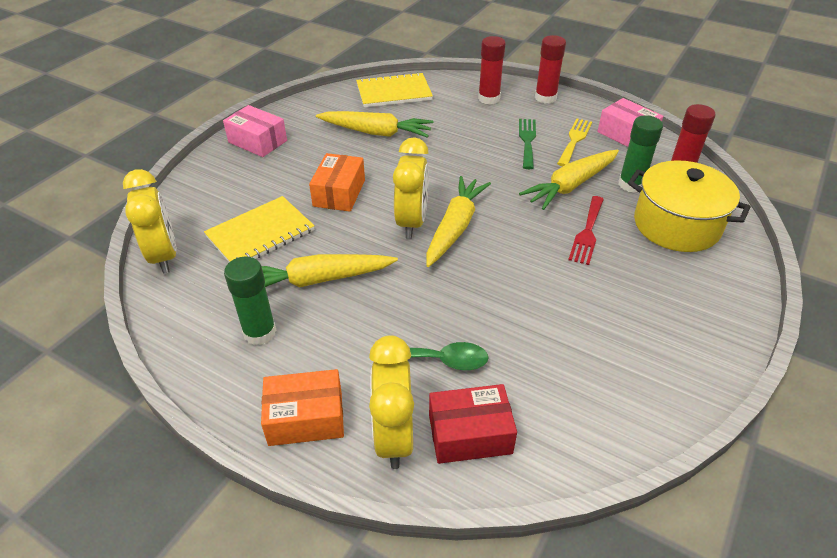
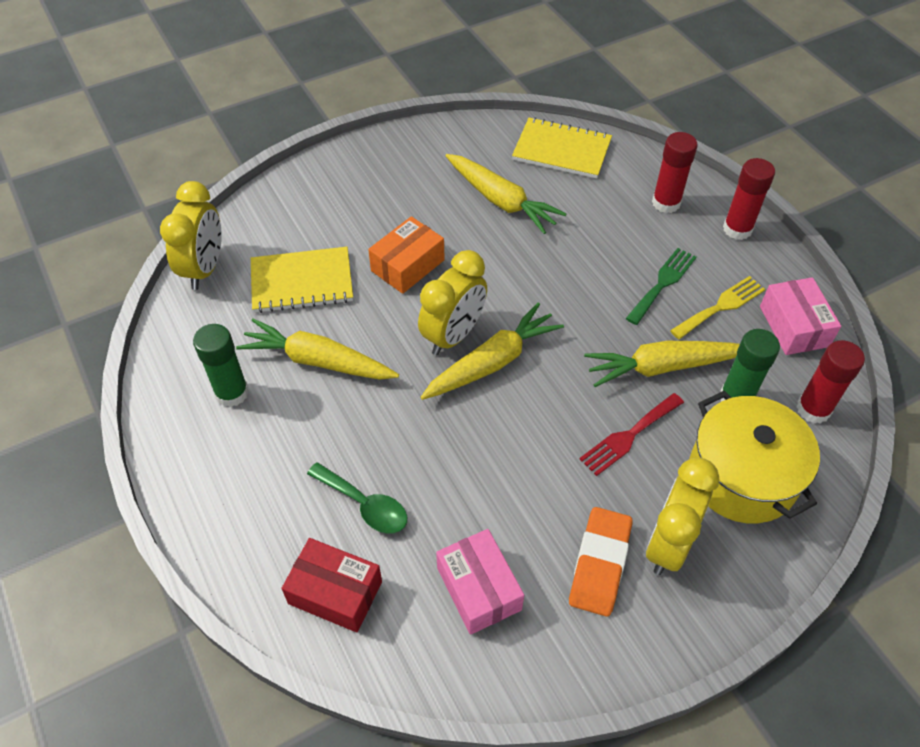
camera: 30 degrees right, 10 degrees up
(257, 141) = (372, 163): pink box -> pink box (479, 589)
(306, 418) = (213, 499): orange box -> none
(394, 436) = (271, 557): yellow clock -> yellow clock (668, 544)
(641, 317) = (600, 564): none -> orange eraser

